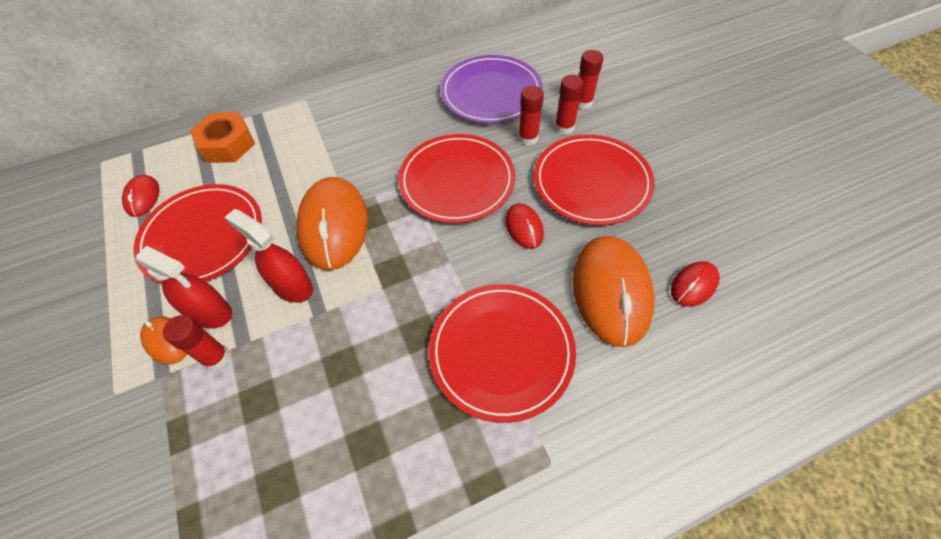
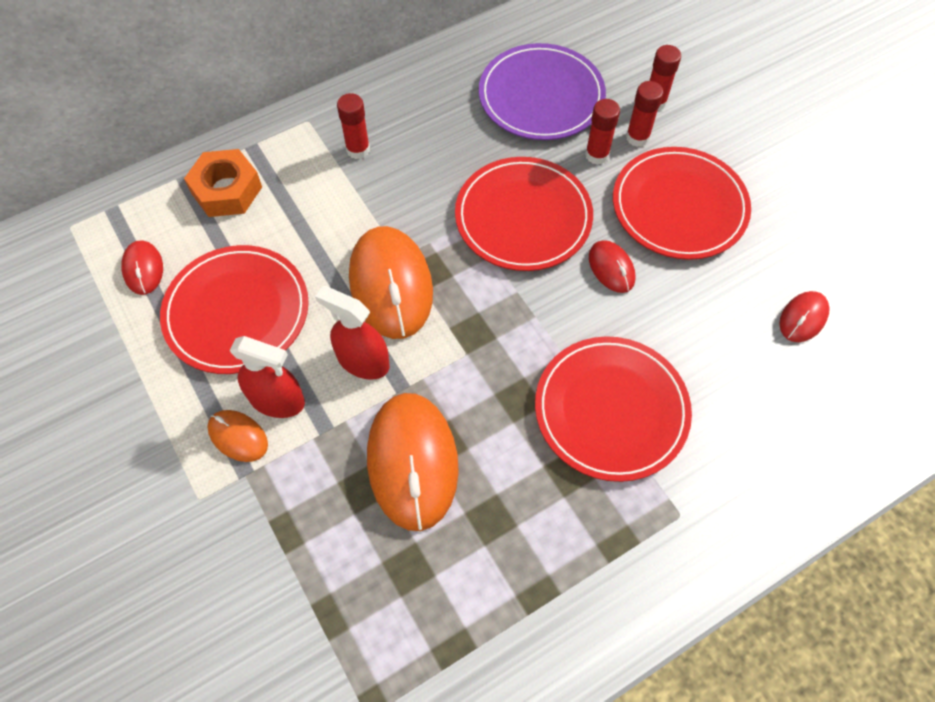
camera: 10 degrees left, 5 degrees up
(216, 358) = (301, 449): red glue stick -> red glue stick (358, 149)
(611, 291) = (717, 333): orange mouse -> orange mouse (412, 462)

